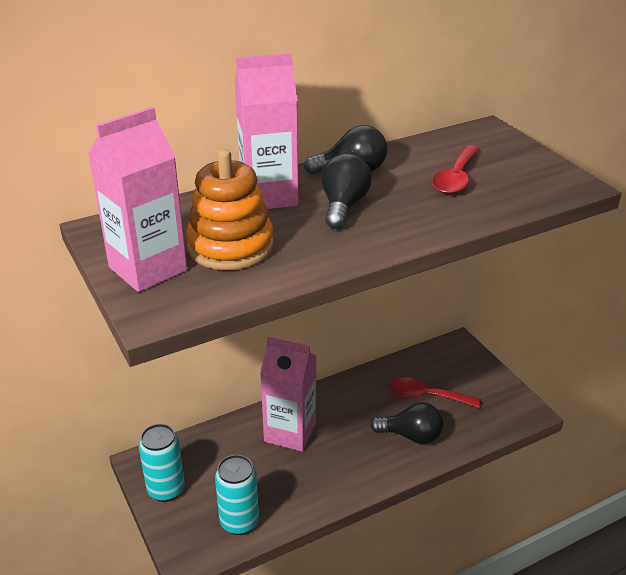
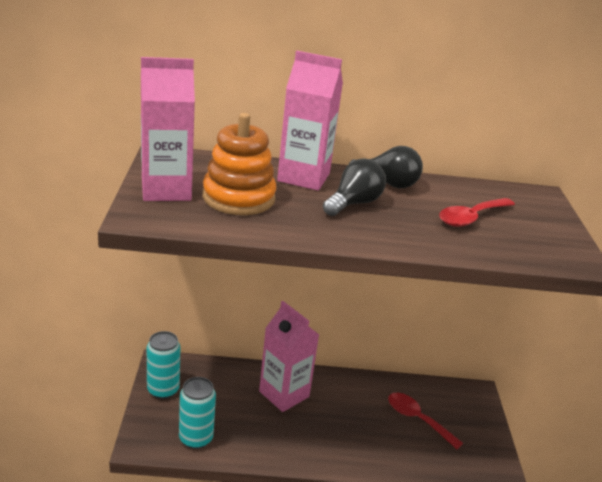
camera: 25 degrees right, 5 degrees down
(411, 436) = (379, 443): black light bulb -> none

